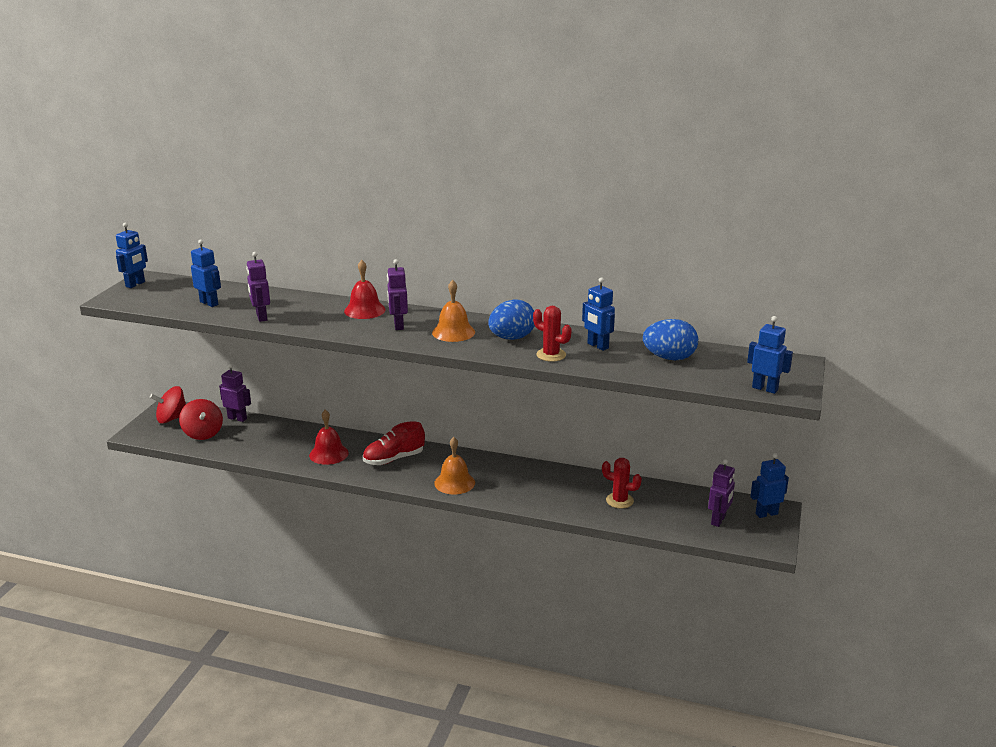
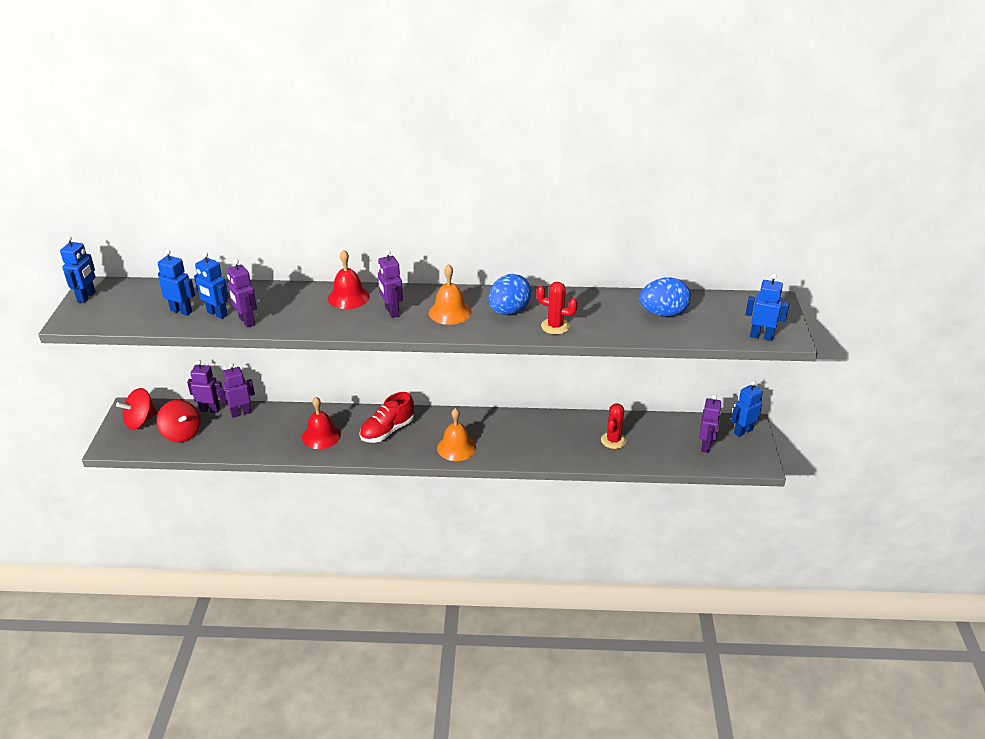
camera: 15 degrees left, 10 degrees up
(264, 425) = (241, 413): none -> purple robot
(597, 346) = (592, 309): blue robot -> blue robot (217, 314)
(619, 501) = (613, 440): red cactus -> red cactus turned 75 degrees counterclockwise

